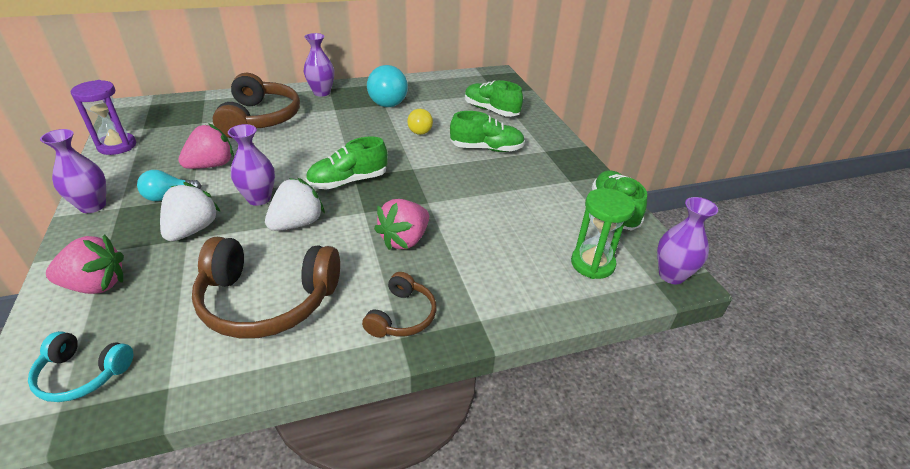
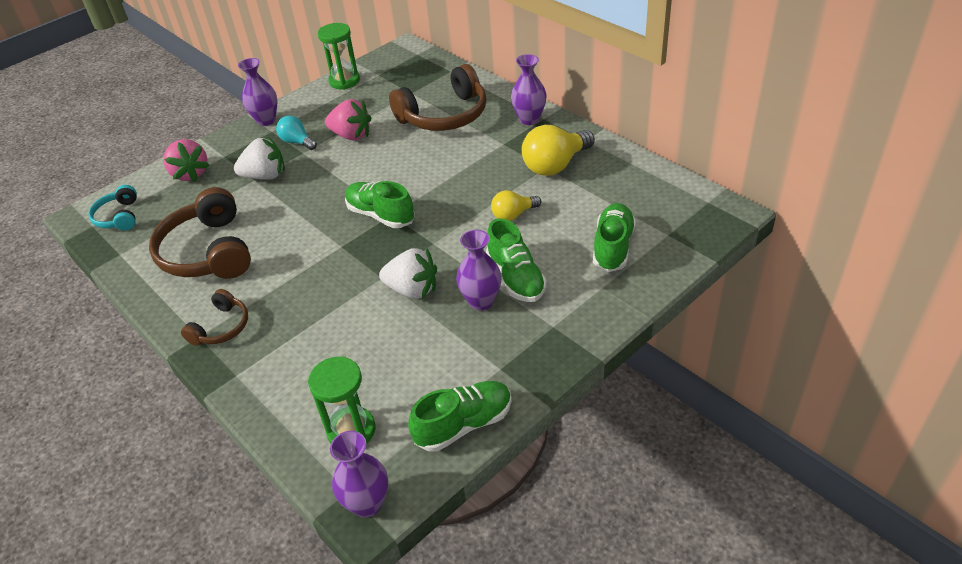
camera: 70 degrees right, 5 degrees up
(117, 146) = (344, 81): purple hourglass -> green hourglass
(259, 199) = (322, 183): purple vase -> purple vase (481, 301)
(297, 223) = (302, 219): white strawberry -> white strawberry (412, 289)
(386, 101) = (555, 165): turquoise light bulb -> yellow light bulb
(402, 316) = (221, 327): brown headphones -> brown headphones turned 60 degrees counterclockwise
(404, 240) = (315, 287): pink strawberry -> none

